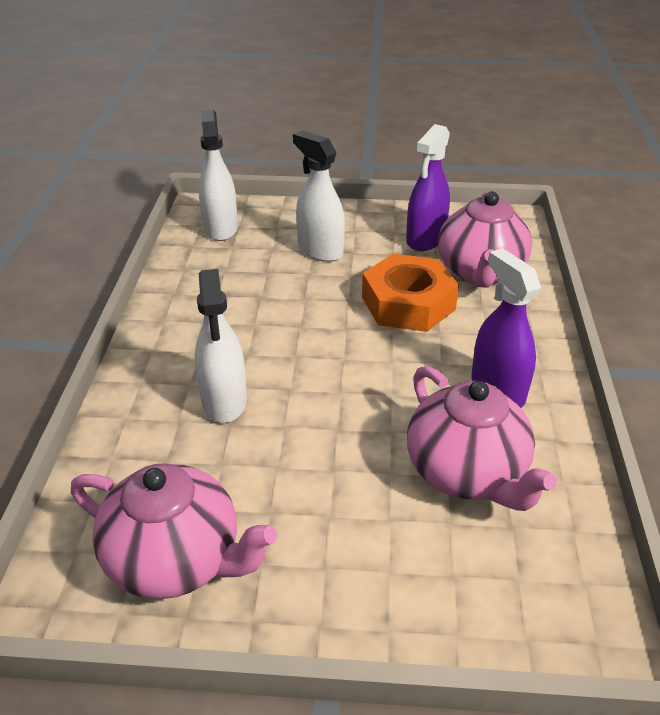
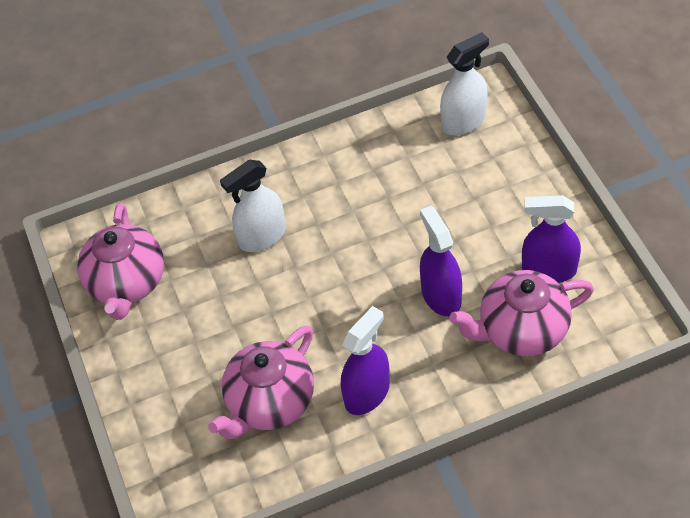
camera: 70 degrees right, 15 degrees up
(320, 250) = (478, 203): white spray bottle -> none
(408, 303) = (441, 295): orange nut -> purple spray bottle

